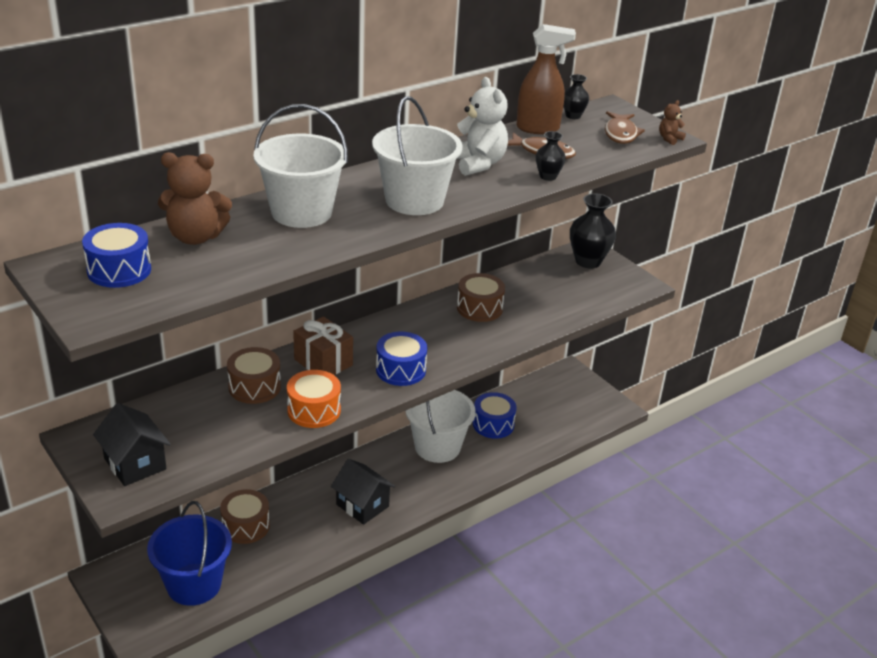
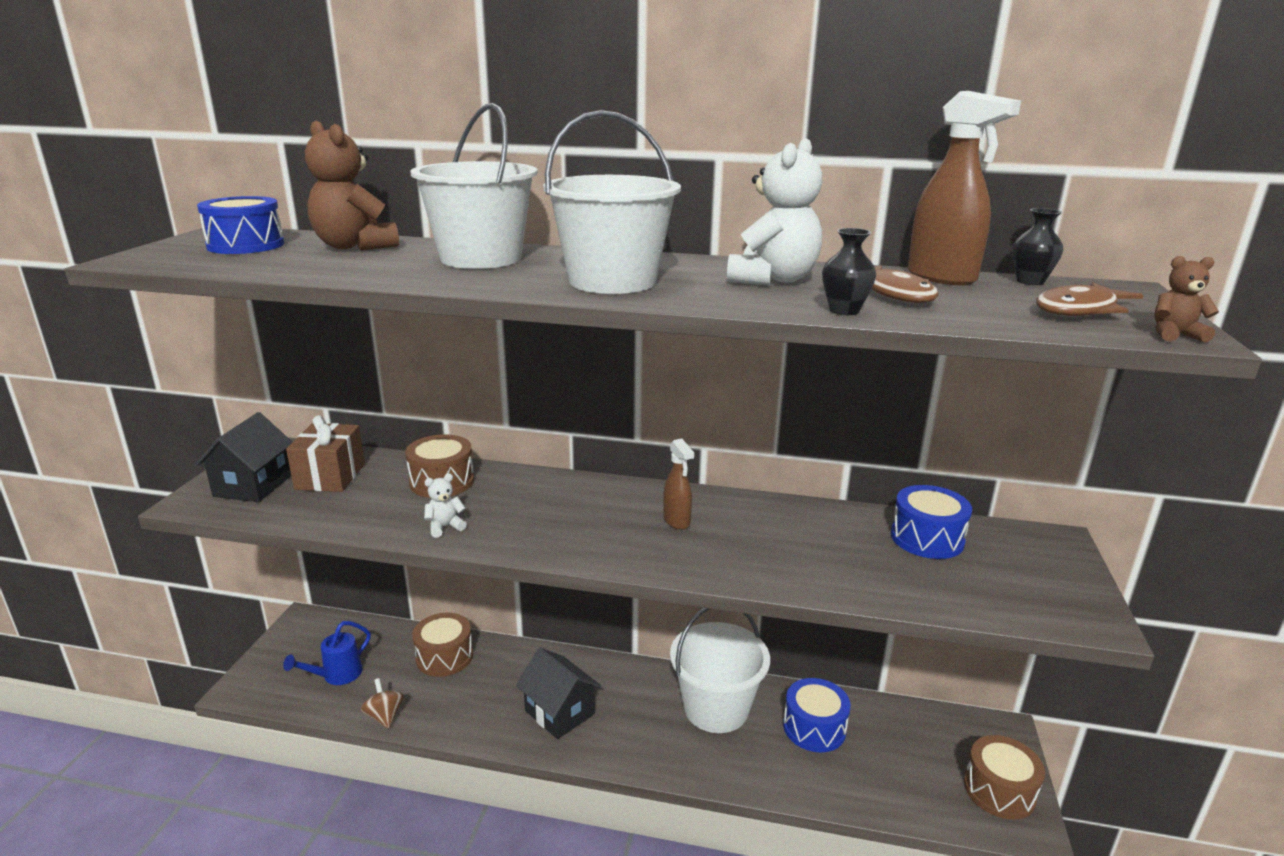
camera: 50 degrees right, 10 degrees down
(194, 584) = (337, 675): blue bucket -> blue watering can
(266, 579) = (384, 716): none -> brown spinning top
(314, 410) = (445, 527): orange drum -> white teddy bear
(323, 362) = (533, 494): brown gift -> brown gift (330, 476)
(362, 505) = (559, 712): black house -> black house turned 45 degrees counterclockwise
(400, 370) = (589, 539): blue drum -> blue drum (927, 538)
(424, 334) = (677, 521): none -> brown spray bottle
(479, 308) = (786, 529): brown drum -> brown drum (999, 790)
(588, 261) = (1033, 552): black vase -> none

